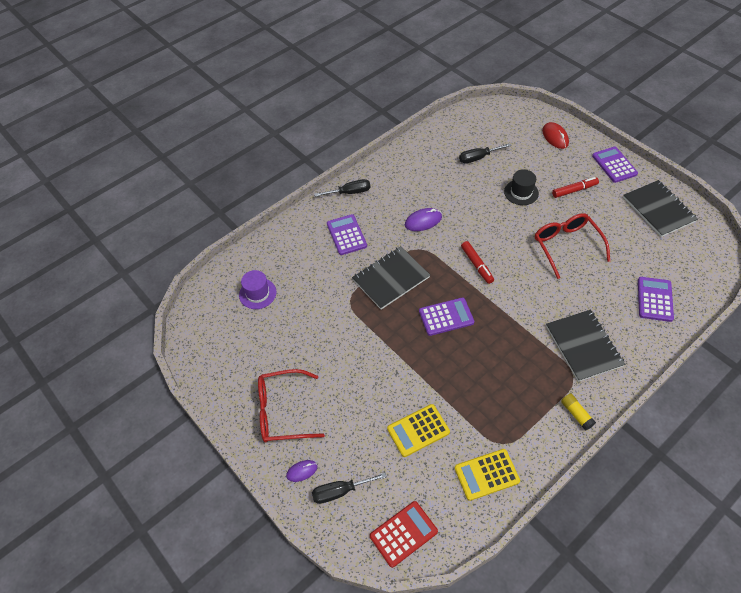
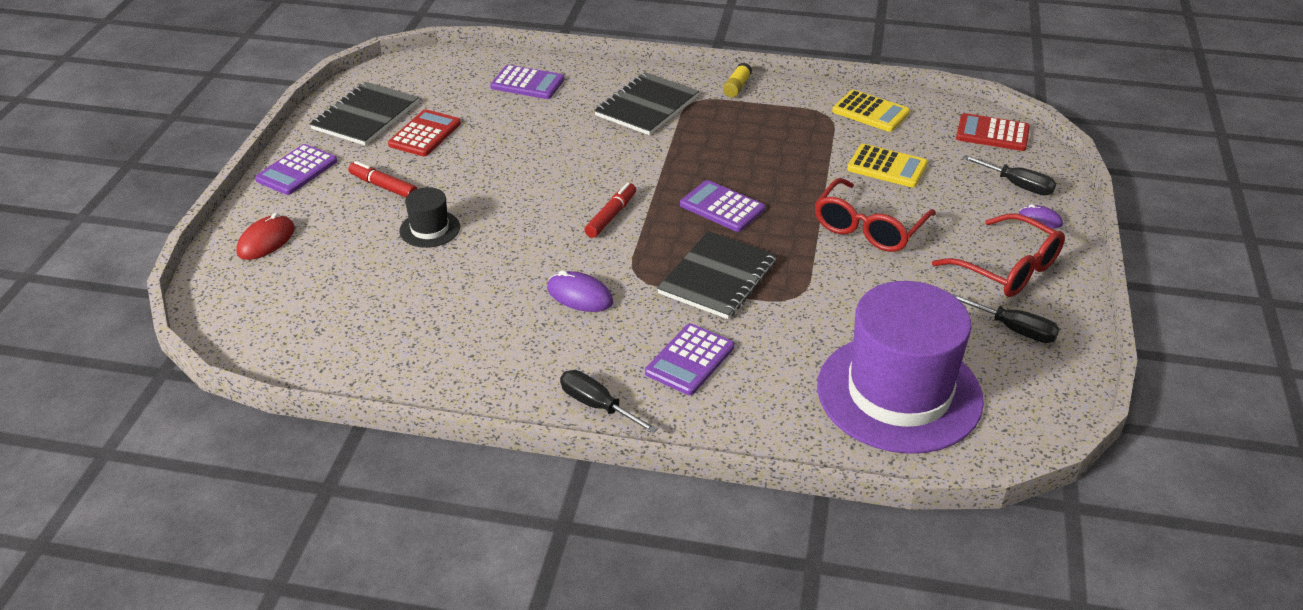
camera: 130 degrees left, 15 degrees down
(257, 293) = (899, 393): purple hat -> purple hat, size x2.34
(391, 278) = (718, 277): black notebook -> black notebook turned 75 degrees counterclockwise
(478, 158) = (383, 299): black screwdriver -> black screwdriver (1014, 330)
(566, 246) = (502, 160): red glasses -> red glasses (869, 227)
(619, 226) = (425, 134): none -> red calculator
(654, 299) = (527, 83): purple calculator -> purple calculator turned 135 degrees counterclockwise

